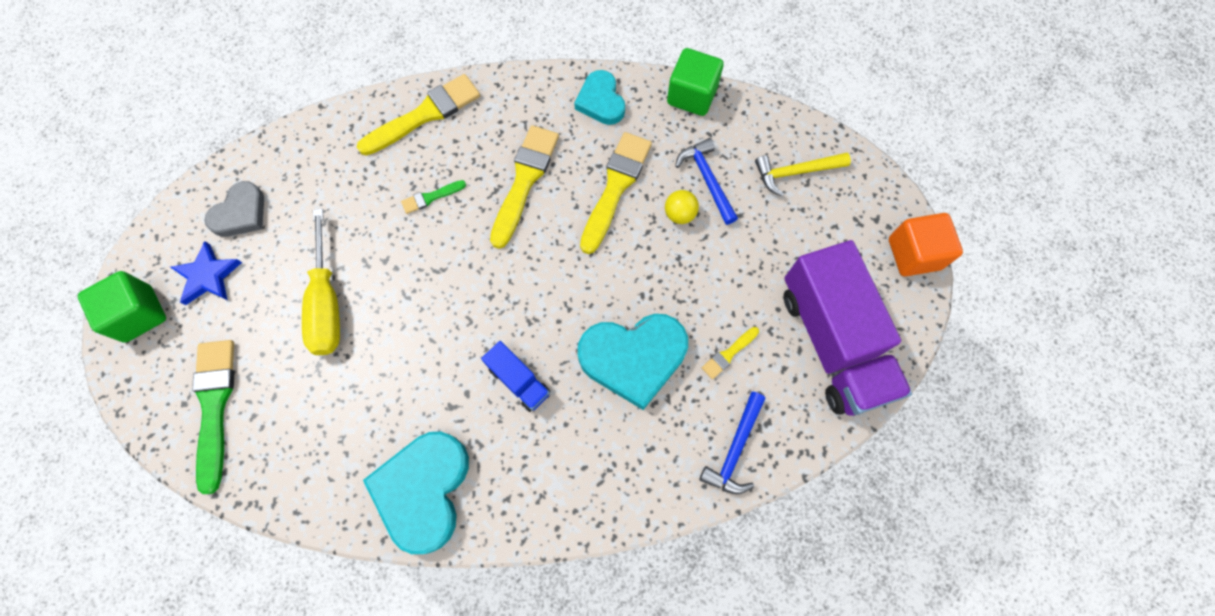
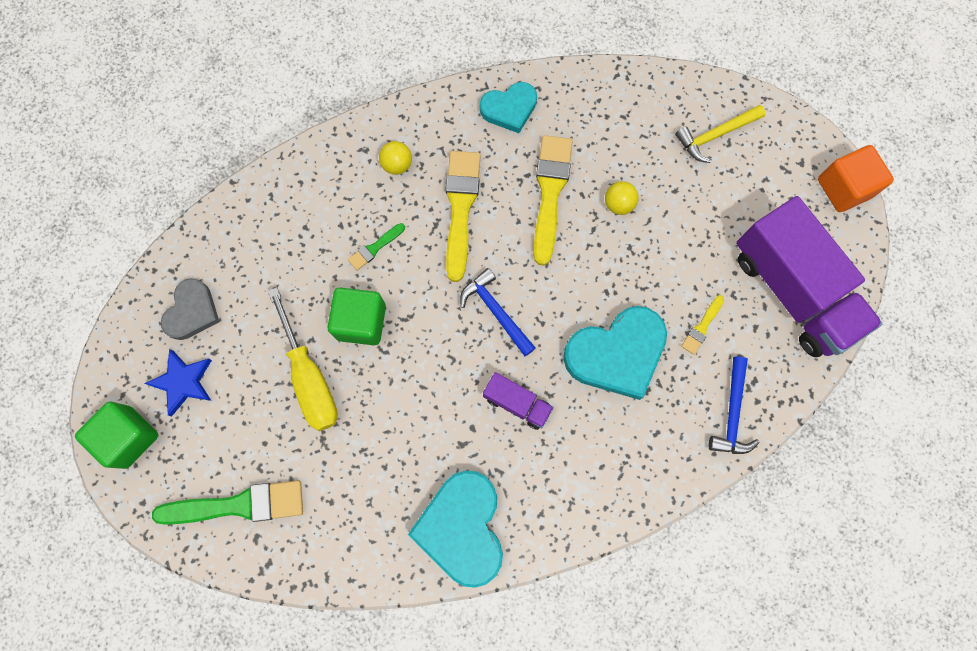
camera: 15 degrees left, 5 degrees up
(215, 407) = (237, 505): green brush -> green brush turned 105 degrees clockwise
(424, 115) = (340, 166): yellow brush -> none
(478, 127) = (397, 165): none -> yellow ball
(519, 380) = (517, 403): blue truck -> purple truck
(601, 101) = (509, 109): turquoise heart -> turquoise heart turned 75 degrees counterclockwise
(692, 95) = (595, 81): green cube -> green cube (361, 322)
(707, 180) = (634, 163): blue hammer -> blue hammer (496, 311)

